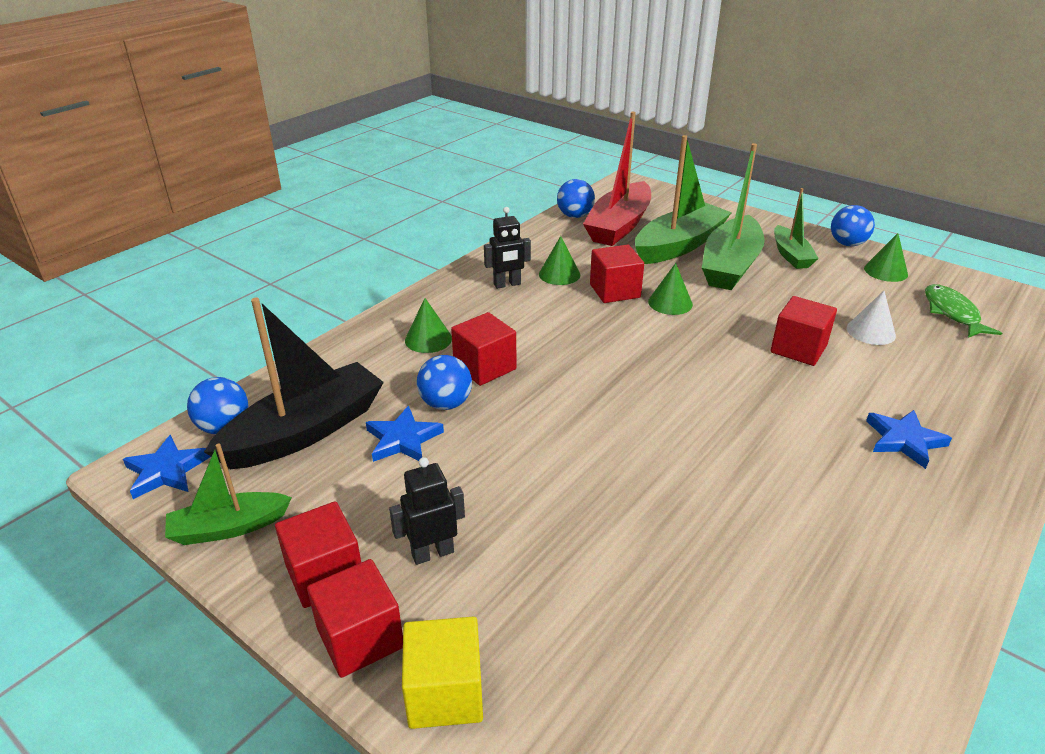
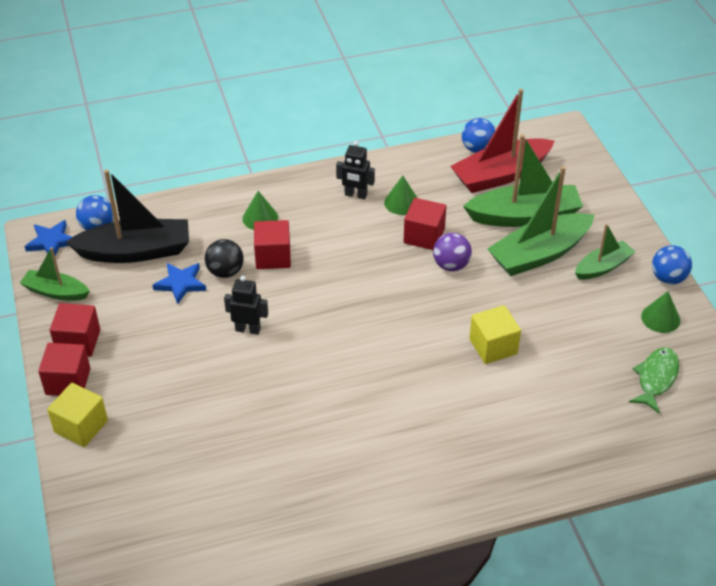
camera: 35 degrees right, 10 degrees up
(432, 553) = (135, 358): black robot -> black robot (248, 329)
(446, 404) = (225, 272): blue ball -> black ball
(670, 303) = (451, 265): green cone -> purple ball
(791, 255) = (603, 267): green boat -> green boat turned 150 degrees counterclockwise
(798, 349) = (493, 346): red cube -> yellow cube
(871, 331) = (566, 360): white cone -> none
(904, 440) = (470, 442): blue star -> none

